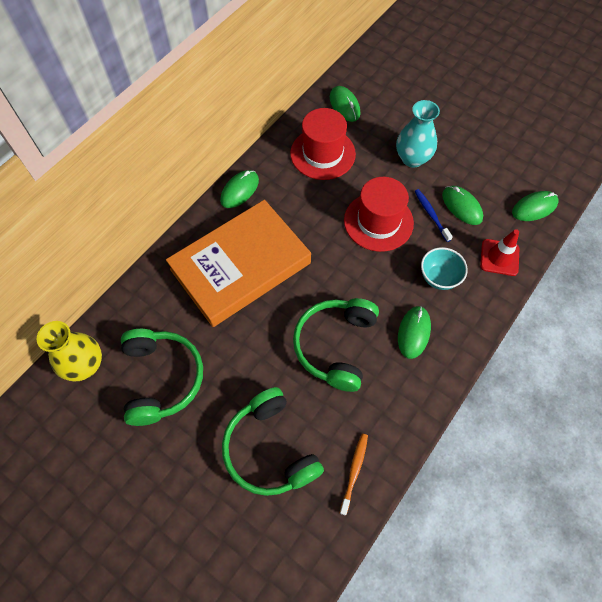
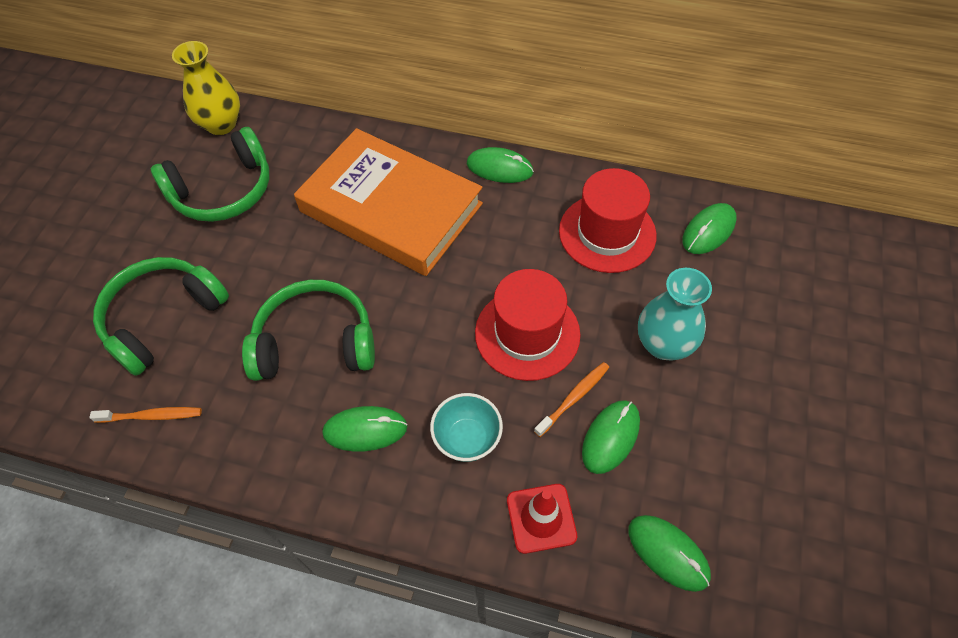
camera: 70 degrees right, 5 degrees down
(431, 214) = (574, 398): blue toothbrush -> orange toothbrush

